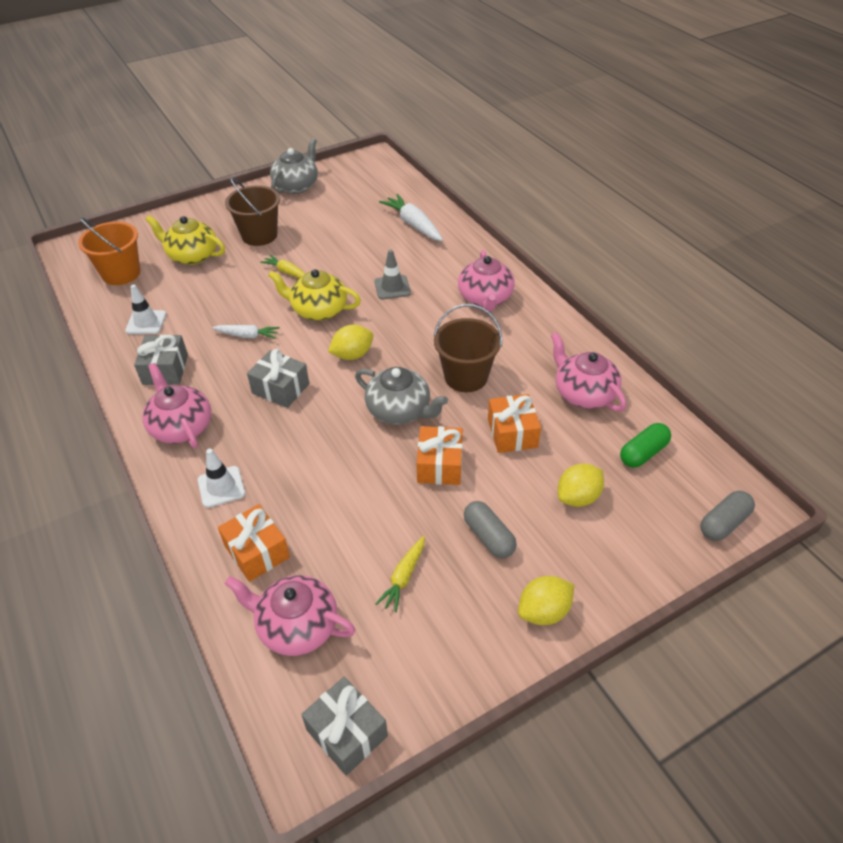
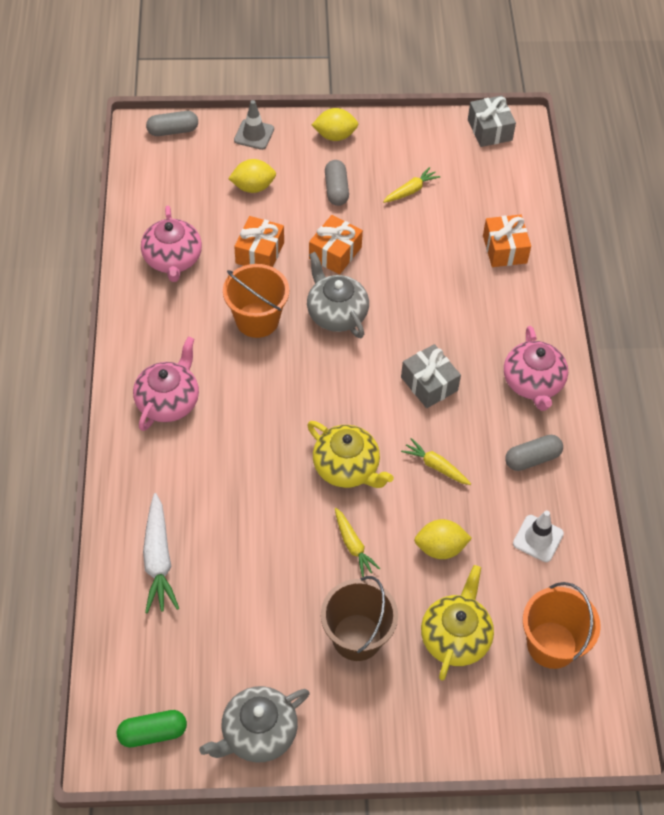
camera: 155 degrees left, 10 degrees up
(165, 370) = (532, 458): grey gift -> grey capsule
(192, 256) = (455, 637): yellow teapot -> yellow teapot turned 120 degrees counterclockwise
(221, 487) = (515, 310): white traffic cone -> none
(247, 335) = (436, 466): white carrot -> yellow carrot
(296, 626) = (496, 192): pink teapot -> none
(352, 355) = (344, 392): yellow lemon -> yellow lemon (440, 548)
(392, 287) = (251, 463): grey traffic cone -> grey traffic cone (254, 134)
(466, 377) = (257, 320): brown bucket -> orange bucket
(643, 453) = (176, 195): green capsule -> green capsule (153, 733)

